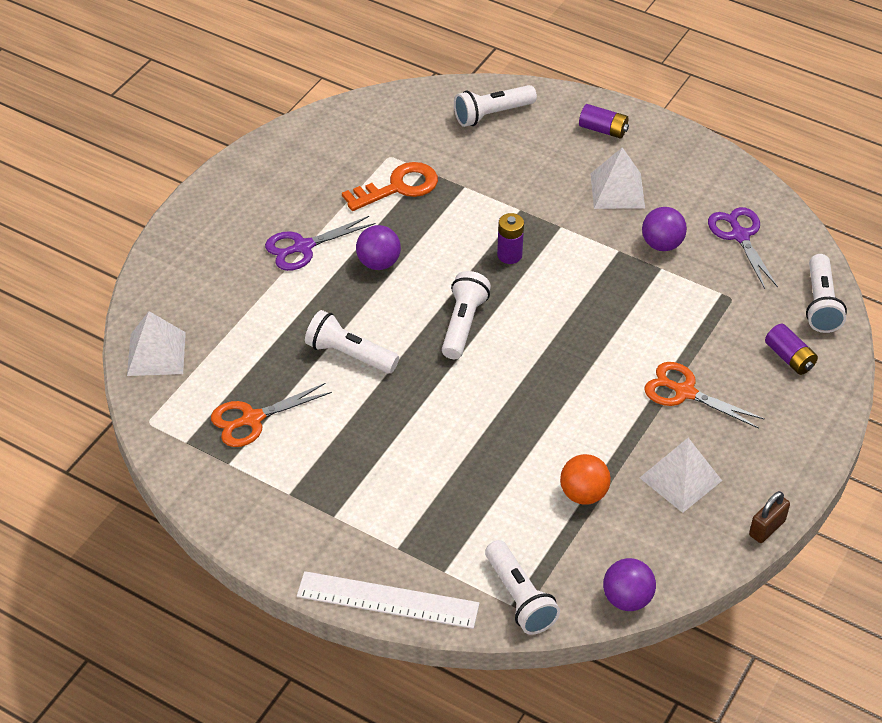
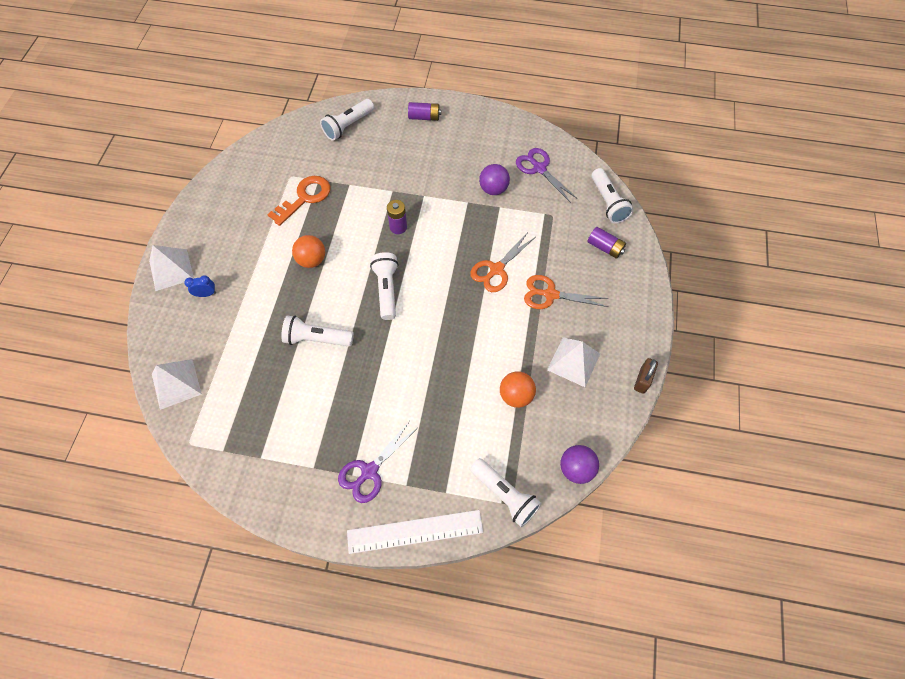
camera: 20 degrees left, 15 degrees up
(229, 265) = (206, 294): none -> blue clock
(252, 419) = (265, 414): orange scissors -> orange scissors (496, 269)
(303, 247) = (254, 264): purple scissors -> purple scissors (369, 471)
(378, 263) = (312, 260): purple ball -> orange ball
(617, 190) = (450, 158): white pyramid -> white pyramid (171, 269)

